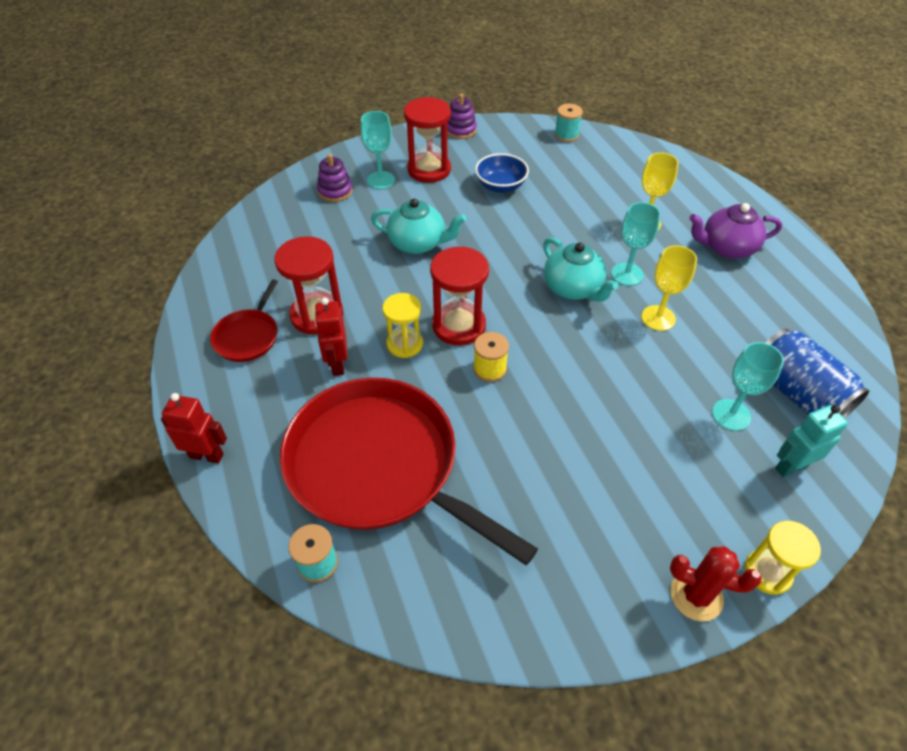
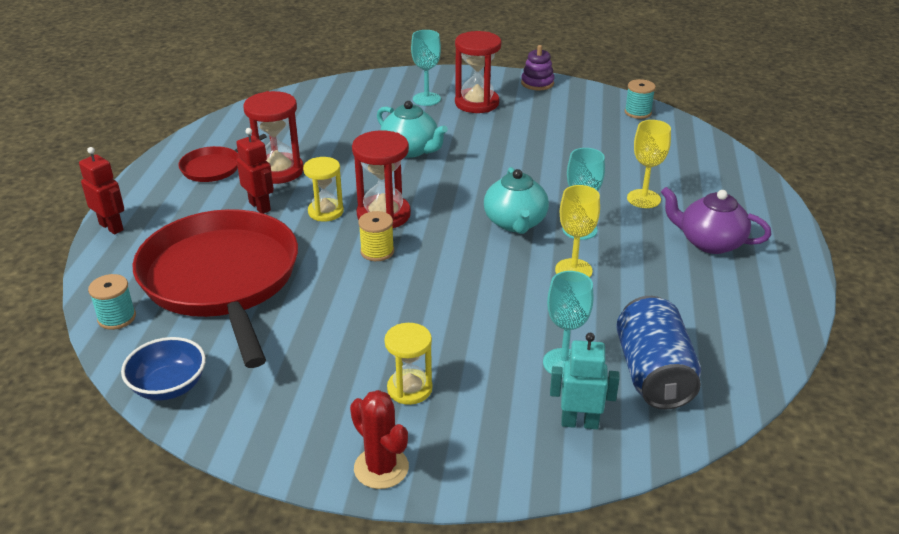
camera: 30 degrees right, 15 degrees down
(335, 191) = (380, 96): purple stacking toy -> none
(337, 364) = (260, 206): red robot -> red robot turned 120 degrees clockwise
(500, 186) = (530, 132): blue bowl -> blue bowl (169, 386)
(767, 572) = (465, 483): yellow hourglass -> yellow hourglass (409, 389)

